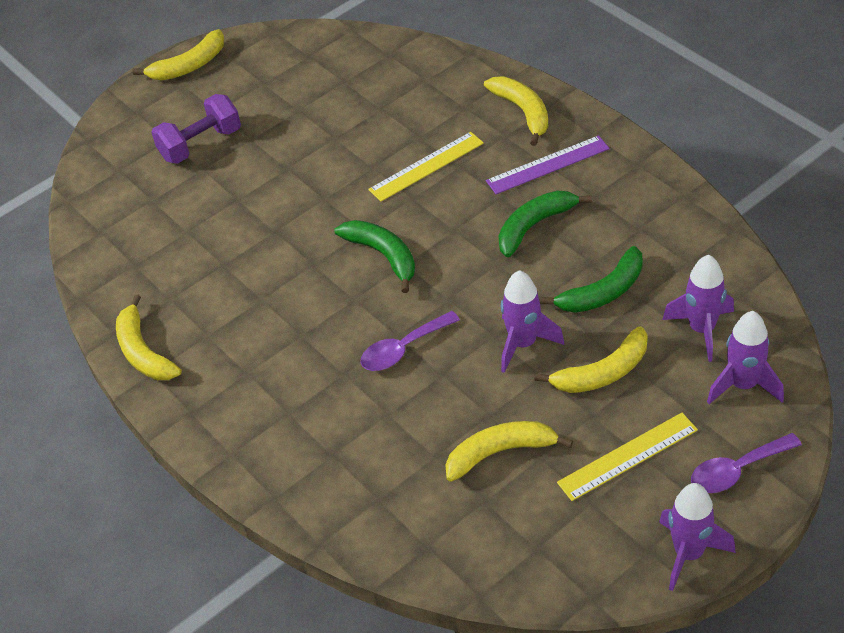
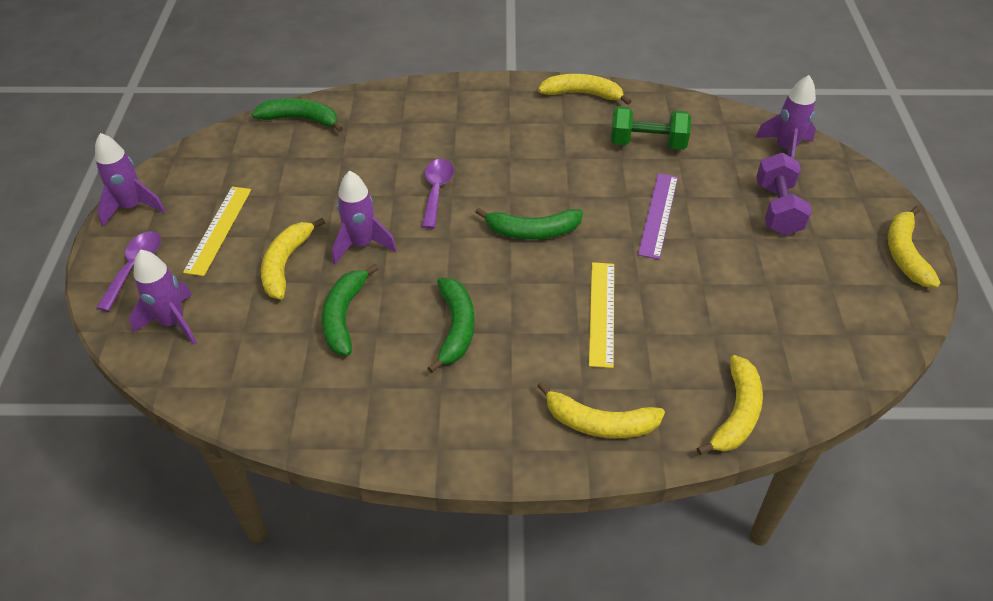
camera: 125 degrees right, 0 degrees up
(184, 261) = (647, 143): none -> green dumbbell
(418, 544) = (301, 119): none -> green banana
(500, 452) = (304, 182): yellow banana -> yellow banana (736, 413)
(548, 165) = (511, 387): purple ruler -> purple ruler (658, 214)
(702, 329) = (239, 341): purple rocket -> purple rocket (785, 149)

